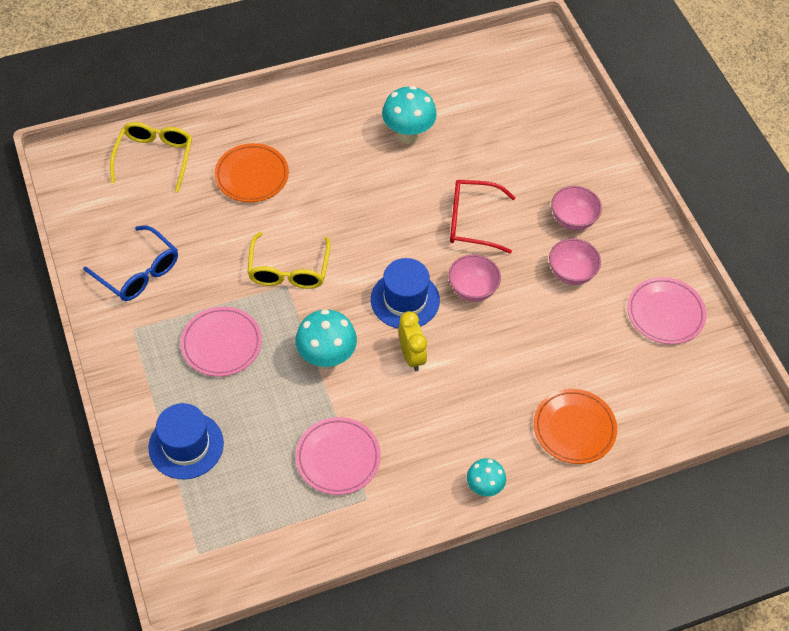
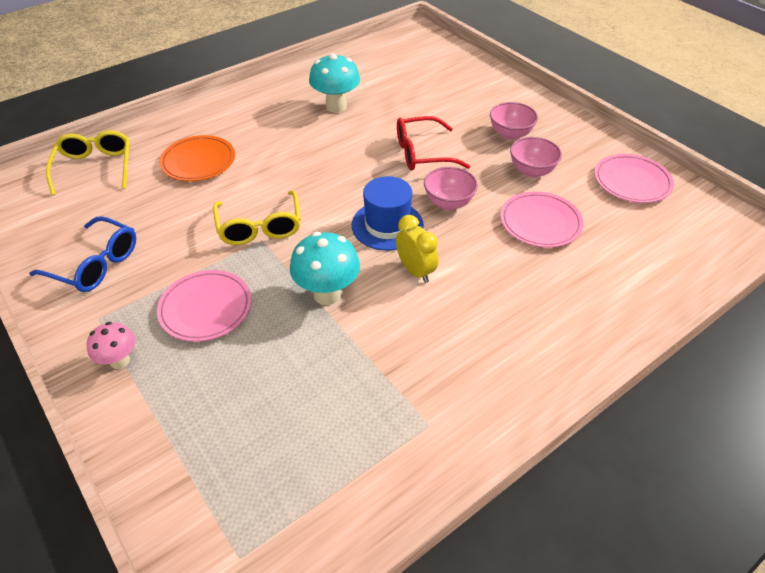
camera: 15 degrees left, 10 degrees down
(144, 374) = (120, 361): none -> pink mushroom
(186, 445) = (189, 425): blue hat -> none
(338, 458) = (378, 390): pink plate -> pink plate (540, 223)
(484, 487) = (553, 376): turquoise mushroom -> none
(574, 428) = (611, 294): orange plate -> none

